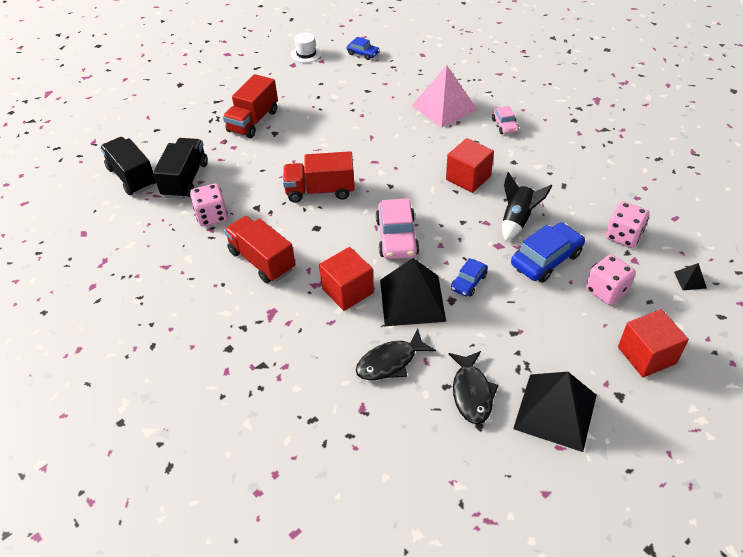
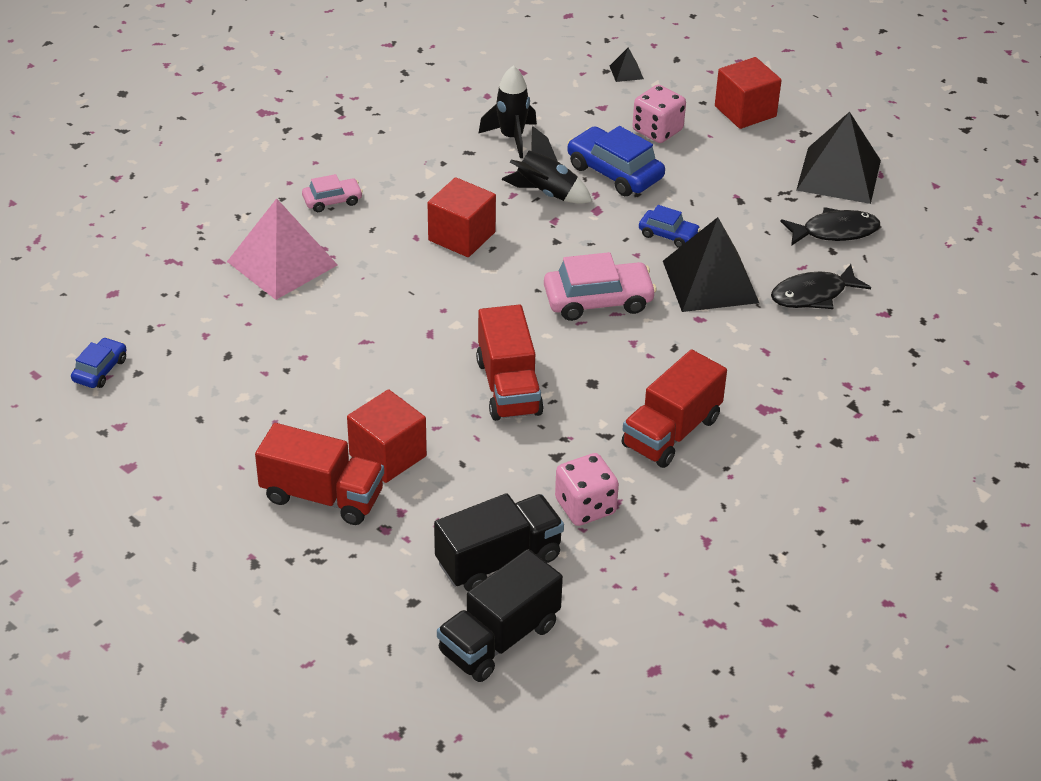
camera: 100 degrees left, 5 degrees down
(185, 180) = (498, 560): black truck -> black truck turned 150 degrees clockwise
(306, 54) = (90, 451): white hat -> none
(347, 291) = (709, 340): red cube -> red cube (388, 455)
(390, 362) = (813, 295): black fish -> black fish turned 105 degrees clockwise
(584, 207) = (511, 138): none -> black rocket
(623, 236) = (561, 111): pink dice -> none

